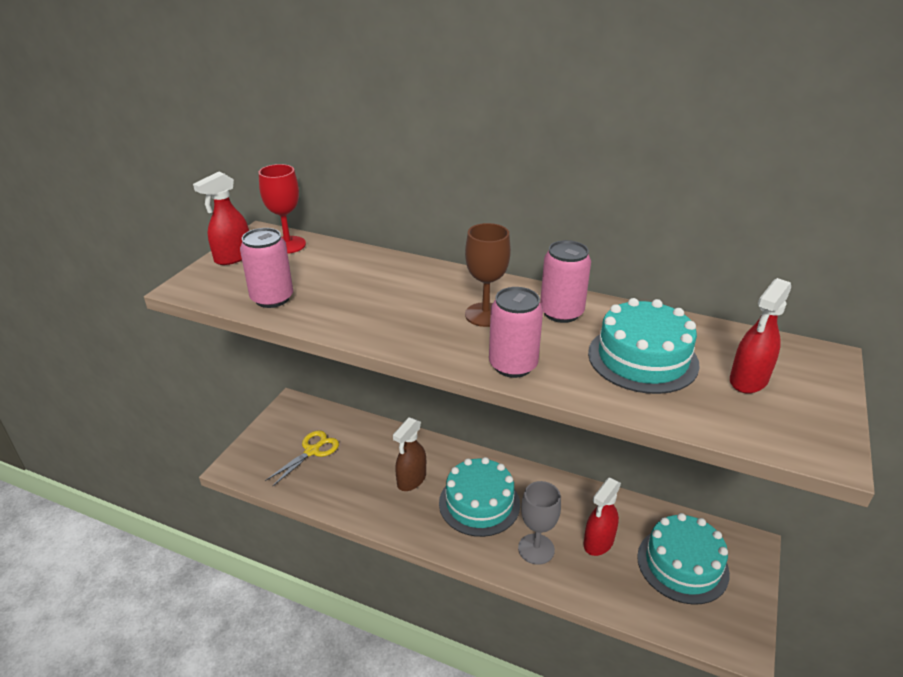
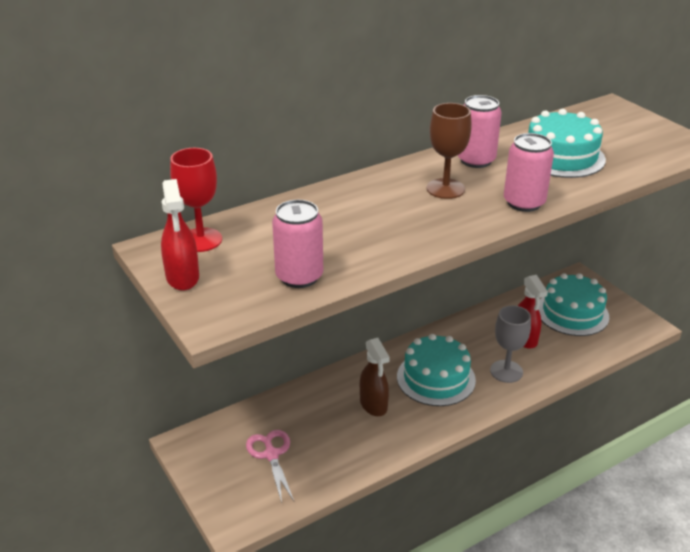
camera: 55 degrees left, 0 degrees up
(312, 451) = (271, 454): yellow scissors -> pink scissors
(748, 380) = (615, 136): red spray bottle -> none

